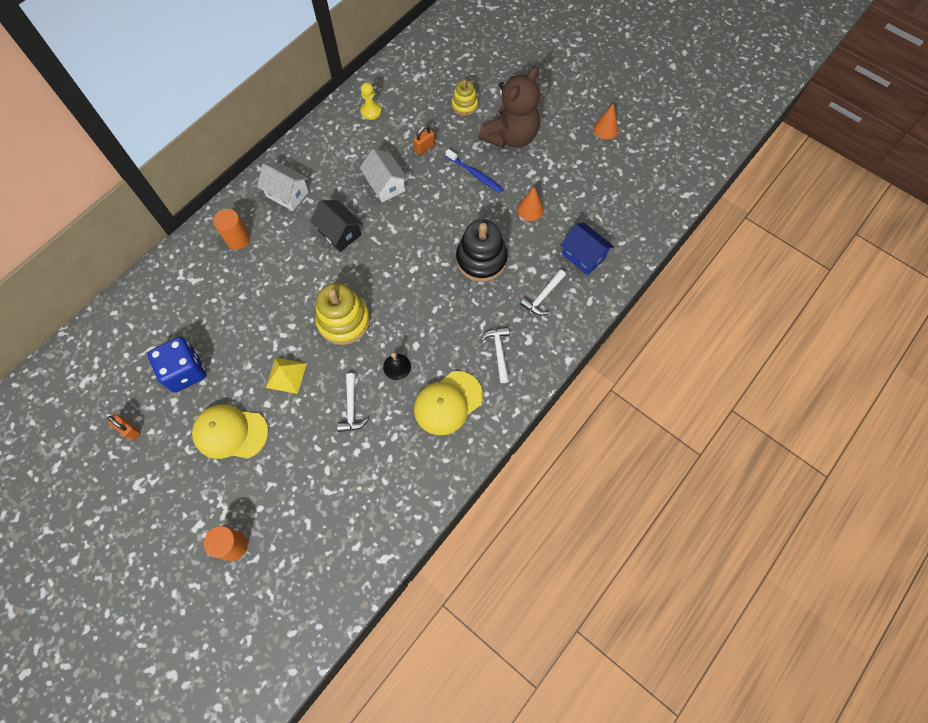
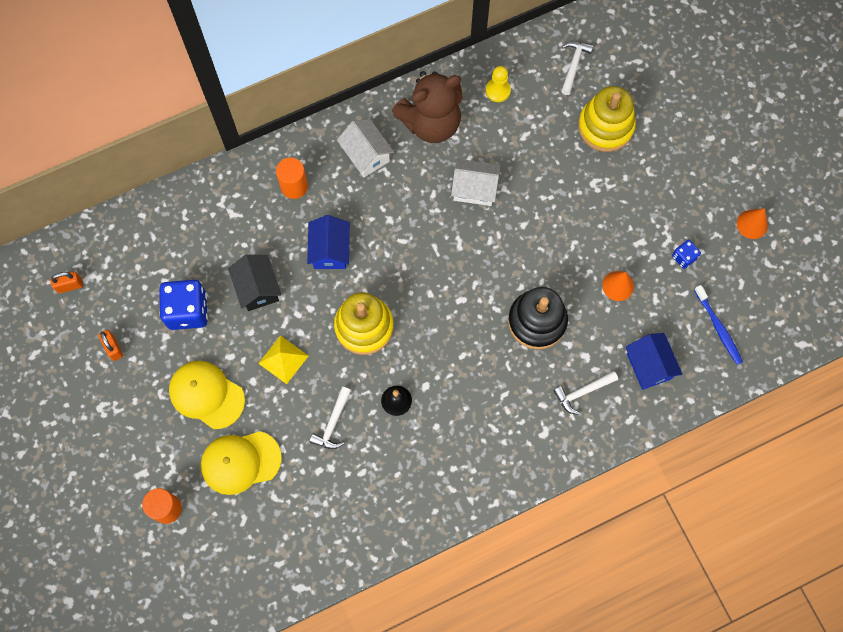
camera: 25 degrees right, 5 degrees up
(289, 275) = (330, 250): none -> blue house
(340, 233) = (402, 225): black house -> black house (257, 288)
(385, 185) = (474, 189): white house -> white house turned 75 degrees counterclockwise
(424, 148) = (536, 161): orange padlock -> orange padlock (69, 285)
(448, 403) = (430, 462): yellow cap -> yellow cap (240, 462)
(464, 105) = (605, 126): yellow stacking toy -> yellow stacking toy, size x1.74
(475, 174) = (577, 218): blue toothbrush -> blue toothbrush (718, 328)
(498, 352) = (507, 432): white hammer -> white hammer (573, 65)
(510, 136) = (639, 188): brown teddy bear -> brown teddy bear (431, 123)
(568, 170) = (684, 257): none -> blue dice

